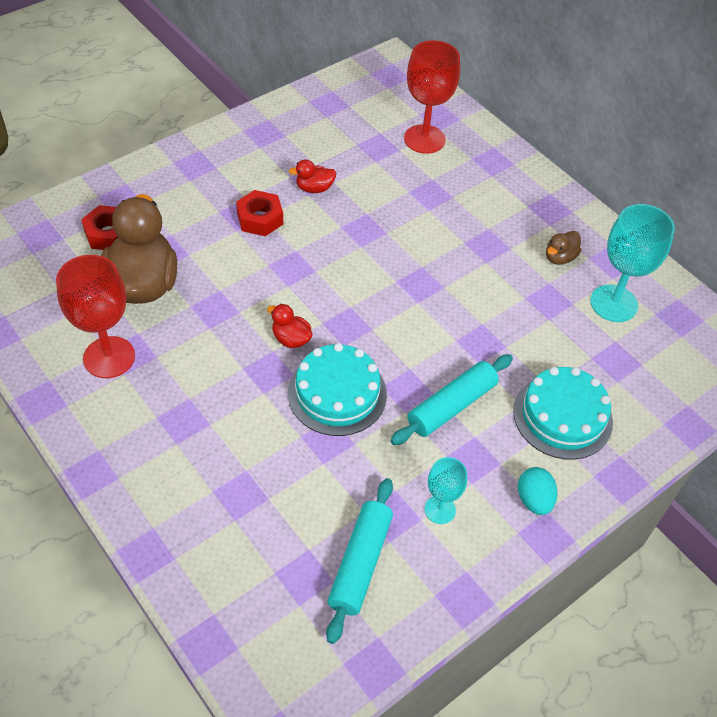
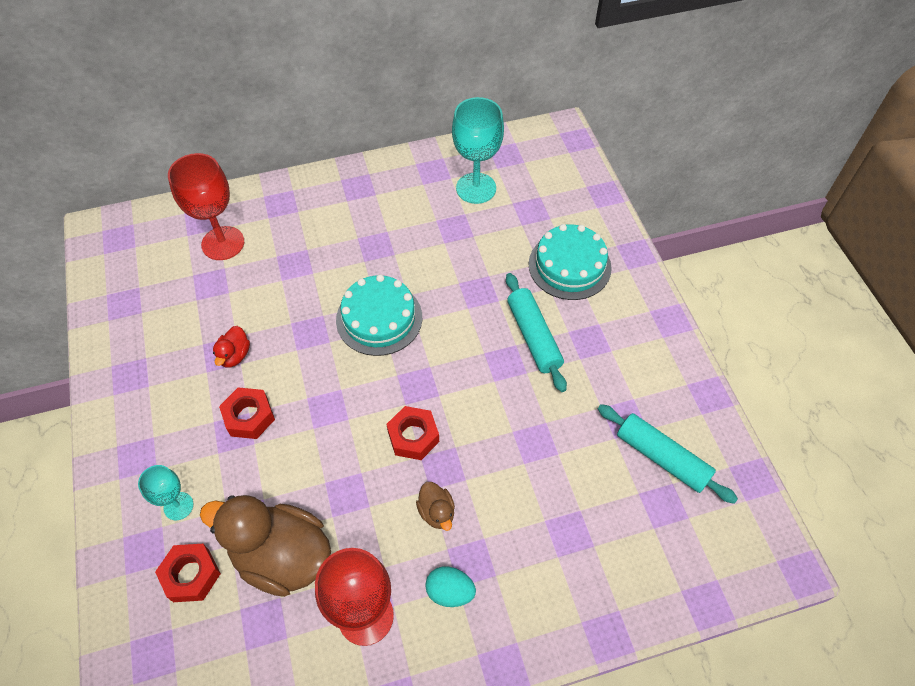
camera: 65 degrees left, 5 degrees up
(291, 339) = (413, 436): red duck -> red nut
(337, 393) = (489, 418): turquoise cake -> turquoise cake (379, 318)
(440, 509) = (628, 382): turquoise goblet -> turquoise goblet (178, 506)
(534, 500) = (638, 315): turquoise egg -> turquoise egg (450, 591)
(559, 257) = (413, 202): brown duck -> brown duck (436, 512)

